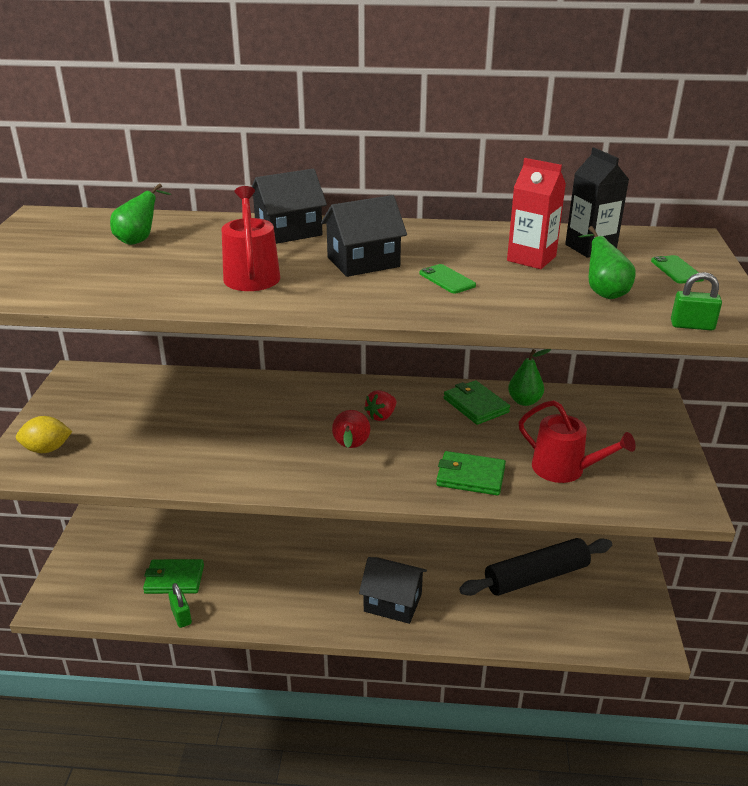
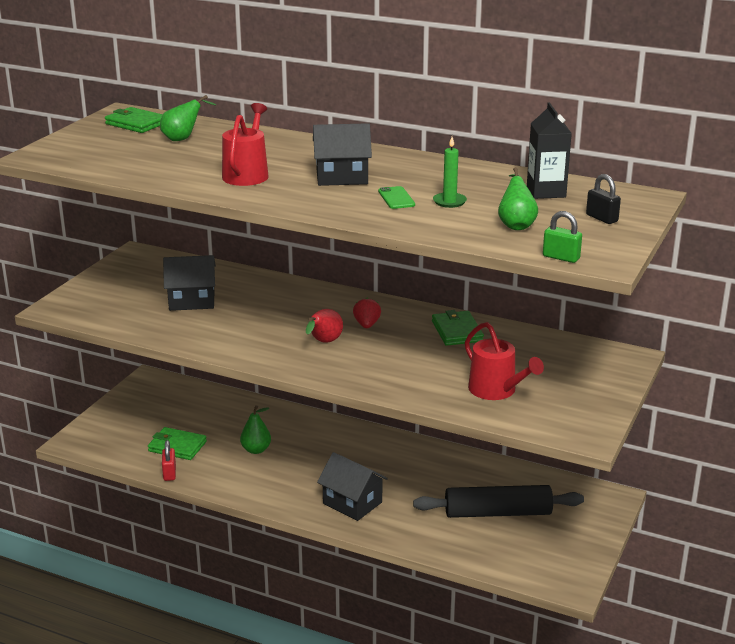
camera: 20 degrees right, 5 degrees down
(47, 449) = (86, 301): yellow lemon -> none
(181, 616) = (169, 473): green padlock -> red padlock
(288, 231) = (303, 147): black house -> black house (192, 301)
(381, 416) = (366, 325): red strawberry -> red strawberry turned 120 degrees clockwise
(470, 476) = (409, 380): green wallet -> green wallet (136, 123)
(507, 275) = (449, 202): none -> green candle
(524, 401) = (505, 336): green pear -> green pear (256, 450)
(531, 258) = (484, 193): red carton -> none
(676, 270) = (602, 218): green phone -> black padlock

